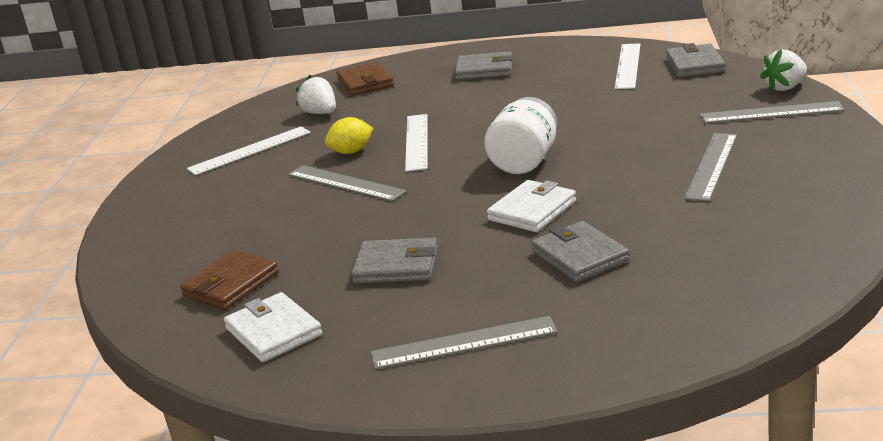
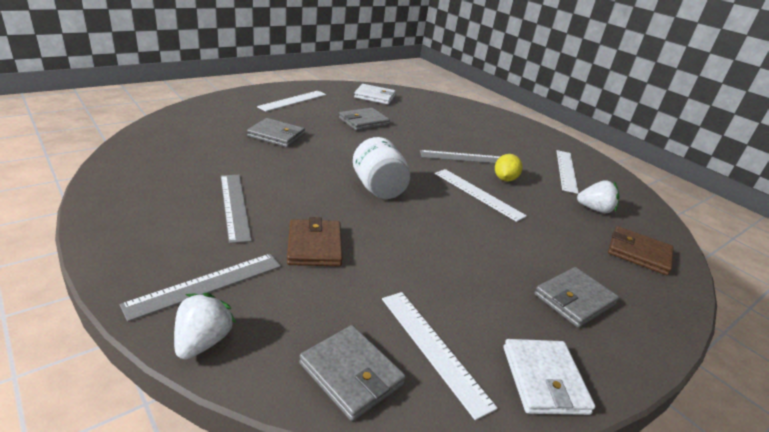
camera: 130 degrees right, 5 degrees up
(231, 284) = (423, 108): brown wallet -> brown wallet (314, 246)
(463, 342) = (293, 100): grey ruler -> white ruler
(532, 210) = (330, 155): white wallet -> white wallet (544, 379)

